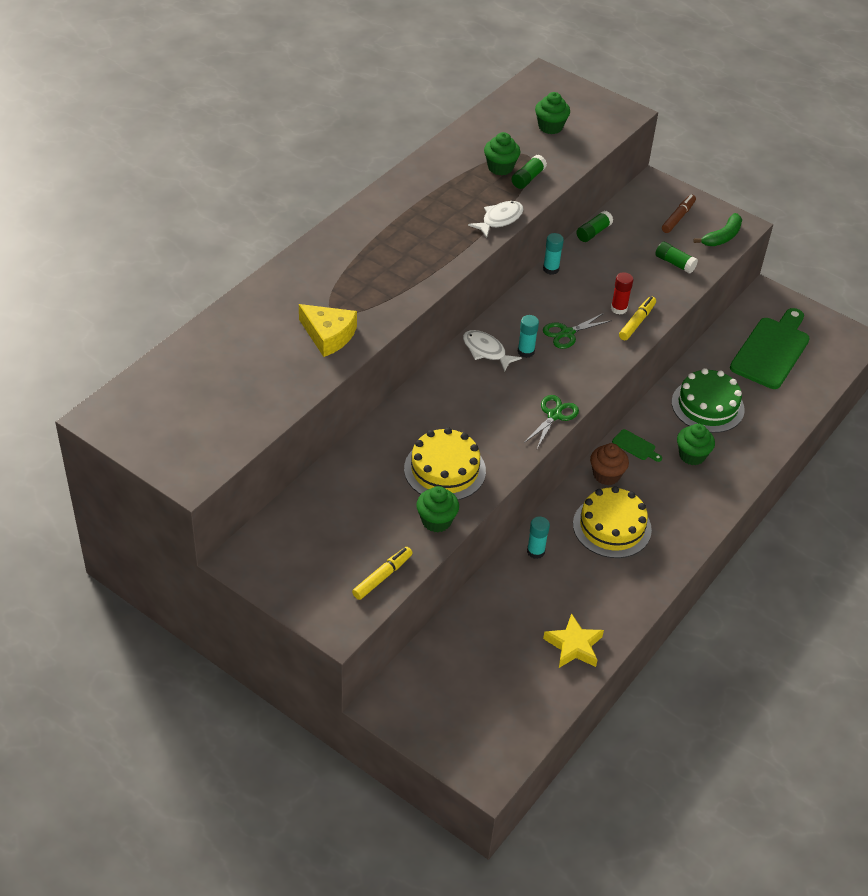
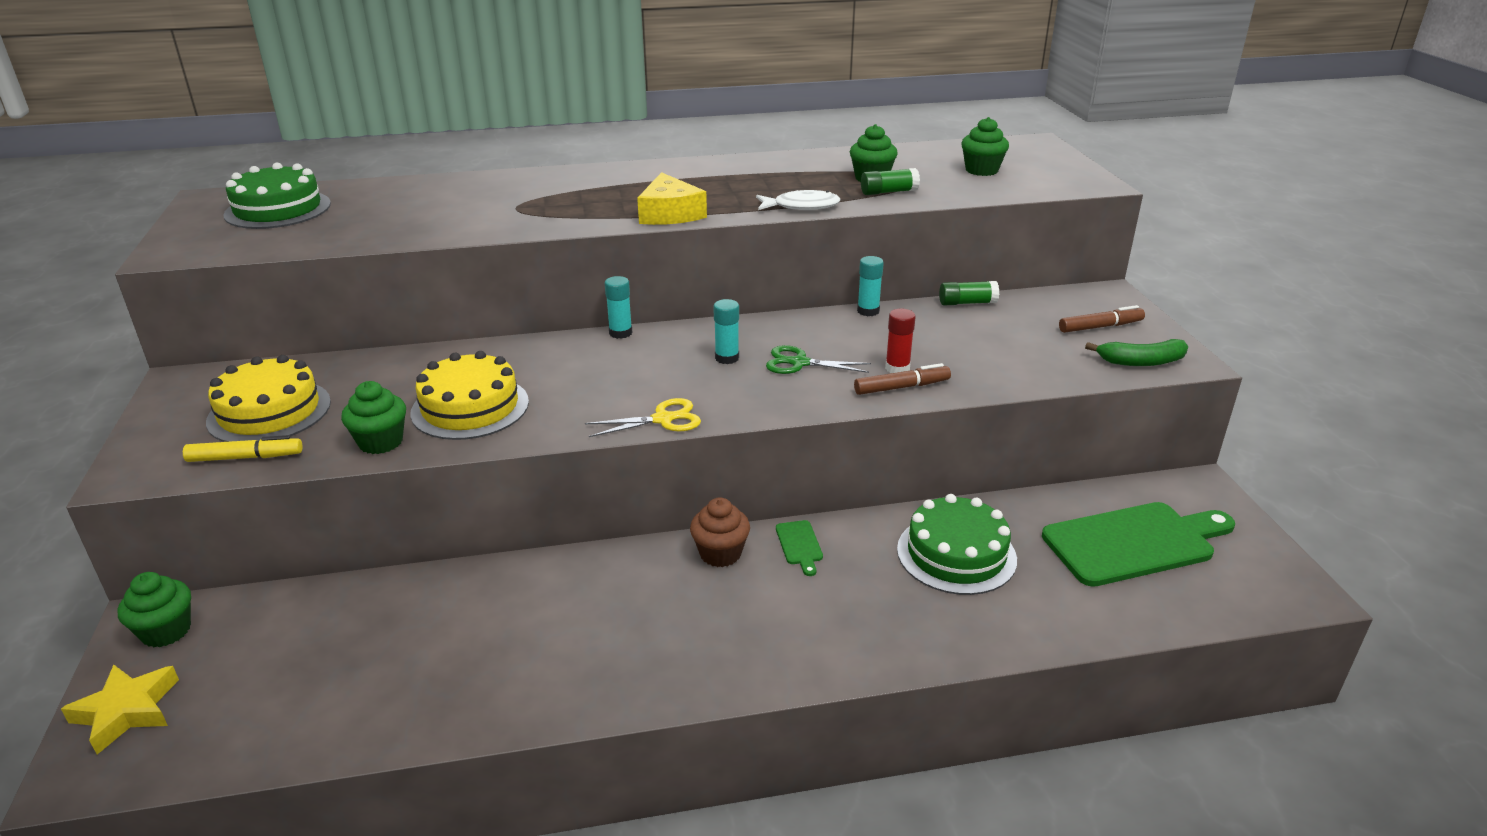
camera: 45 degrees right, 15 degrees down
(176, 399) = (278, 209): none -> green cake
(328, 335) = (477, 219): yellow cheese -> yellow cheese (669, 214)
(486, 351) = (686, 341): white fish -> none
(535, 551) = (524, 579): turquoise glue stick -> turquoise glue stick (620, 333)
(554, 415) = (663, 419): green scissors -> yellow scissors
(574, 646) = (401, 702): yellow star -> yellow star (127, 711)
(612, 527) = (646, 607): yellow cake -> yellow cake (269, 412)
(637, 322) = (902, 387): yellow marker -> brown marker
(674, 263) = (1035, 359): green glue stick -> none
(692, 455) = (860, 593): green cupcake -> green cupcake (166, 631)

